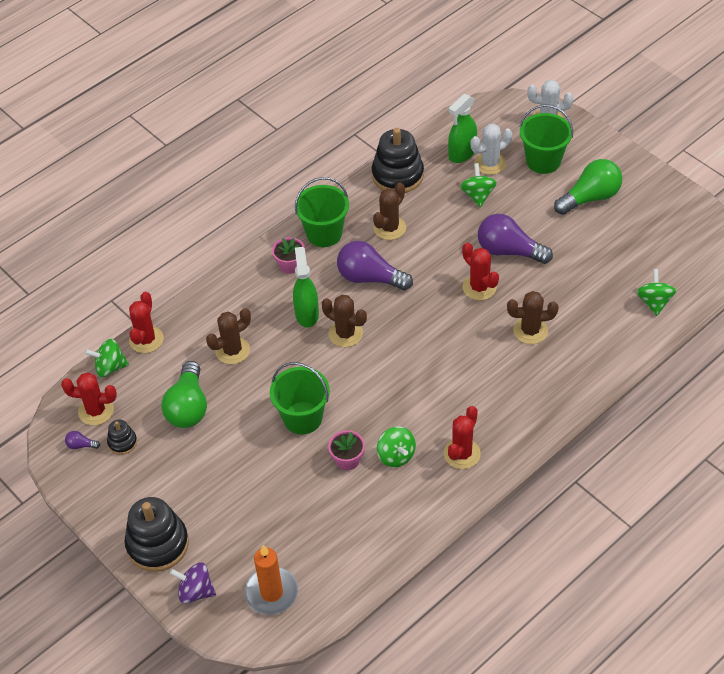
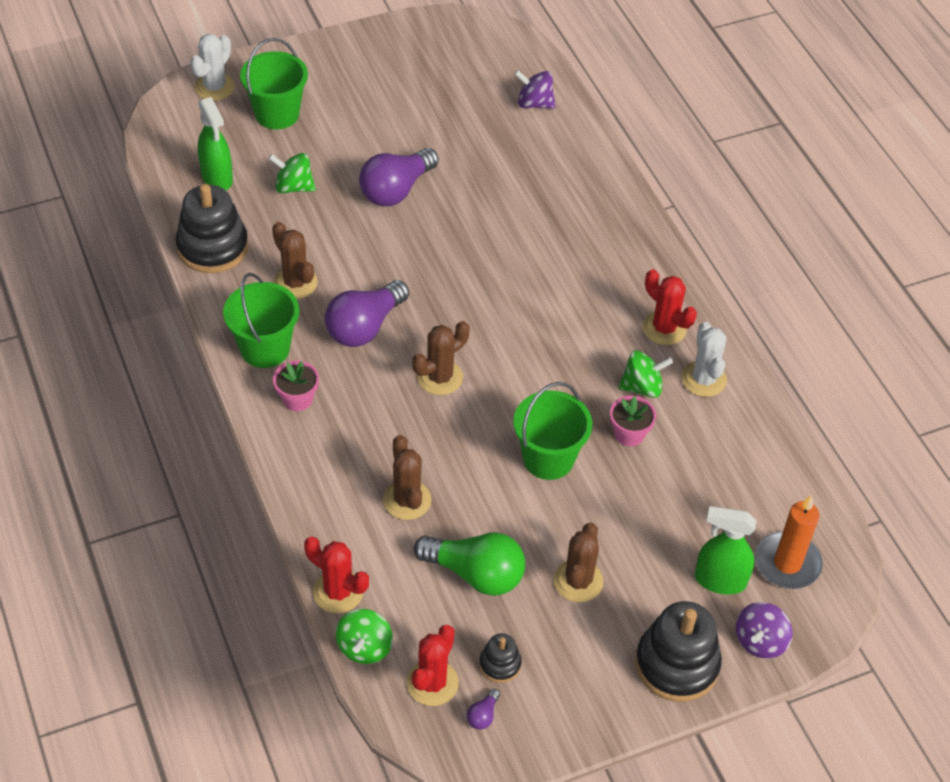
camera: 75 degrees left, 0 degrees up
(307, 314) = (388, 406): green spray bottle -> green spray bottle (719, 580)
(479, 287) = (436, 233): red cactus -> none
(490, 163) = (250, 159): white cactus -> white cactus (703, 379)
(530, 330) = (521, 213): brown cactus -> brown cactus (578, 581)
(590, 197) = (358, 97): green light bulb -> none
(654, 302) = (534, 103): green spinning top -> purple spinning top

